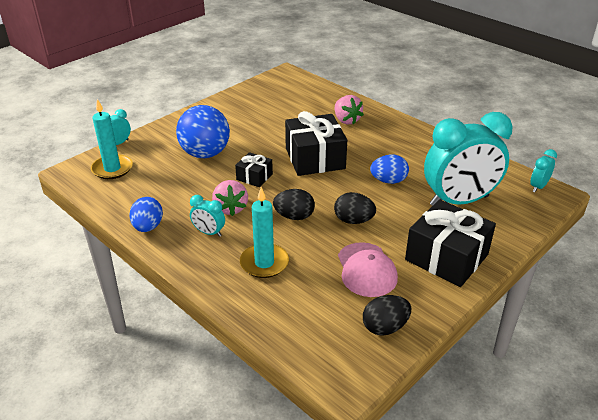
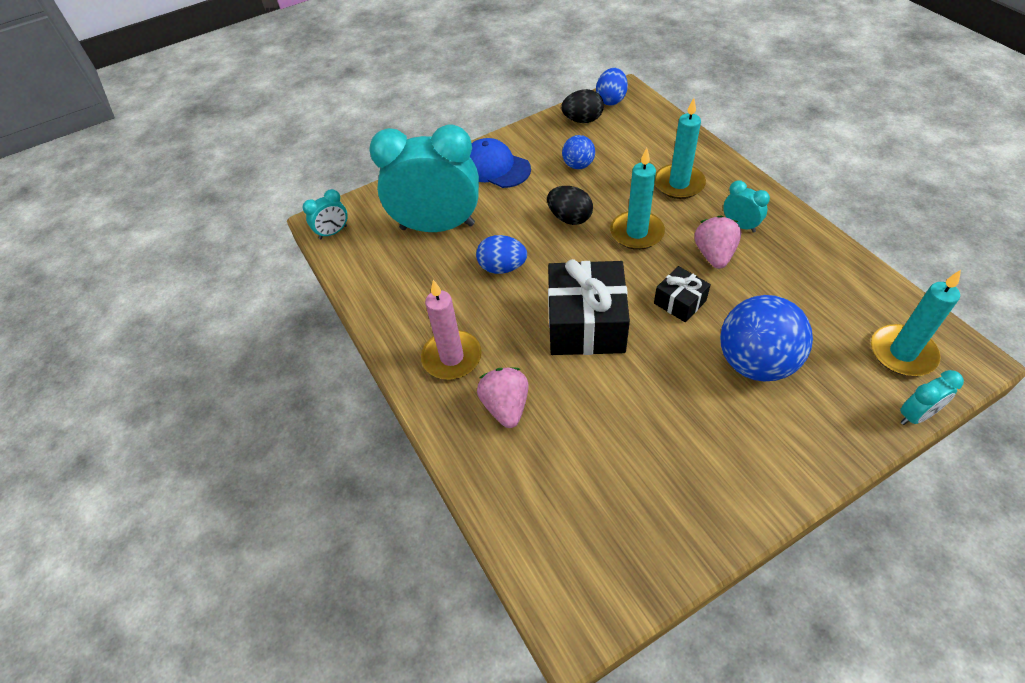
camera: 160 degrees left, 15 degrees up
(148, 227) = (816, 242): blue egg -> blue egg (611, 100)
(294, 216) = (636, 233): black egg -> turquoise candle
(366, 270) = (578, 165): pink cap -> blue ball
(390, 134) = (452, 357): none -> pink candle
(446, 257) = (495, 167): black gift -> blue cap

